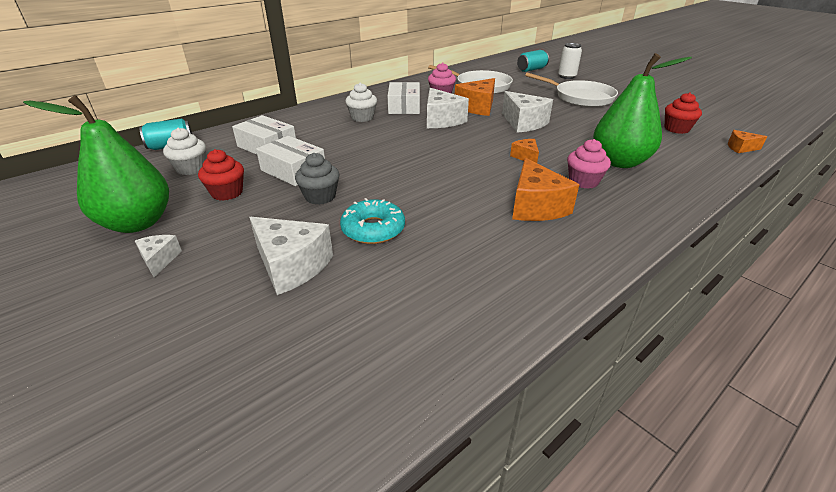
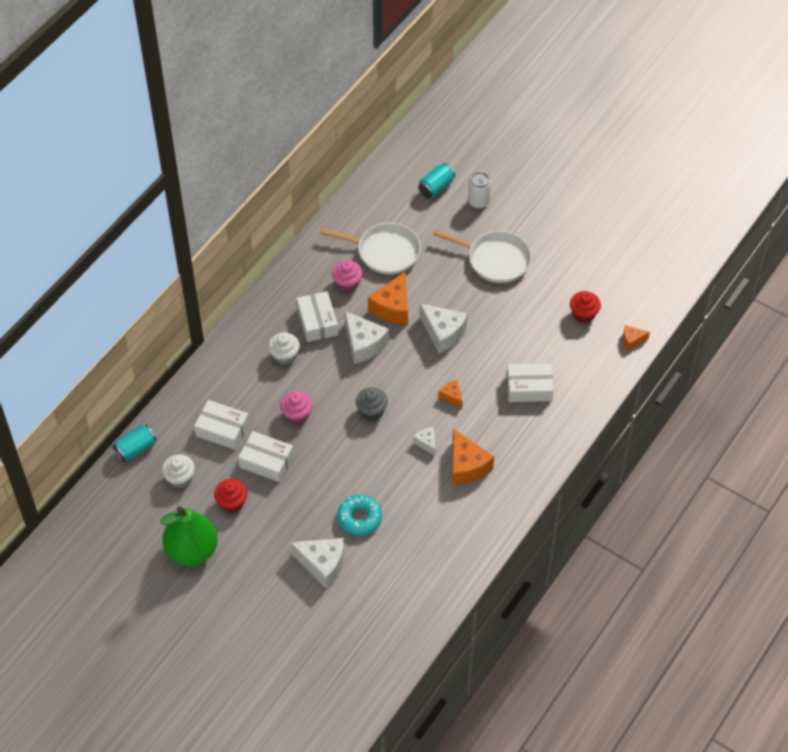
camera: 15 degrees left, 20 degrees up
(159, 260) = (235, 579): white cheese -> white cheese (426, 443)
(320, 196) = (305, 491): grey cupcake -> grey cupcake (371, 410)
(583, 181) = (500, 424): pink cupcake -> pink cupcake (297, 414)
(619, 162) = (529, 388): green pear -> white box

